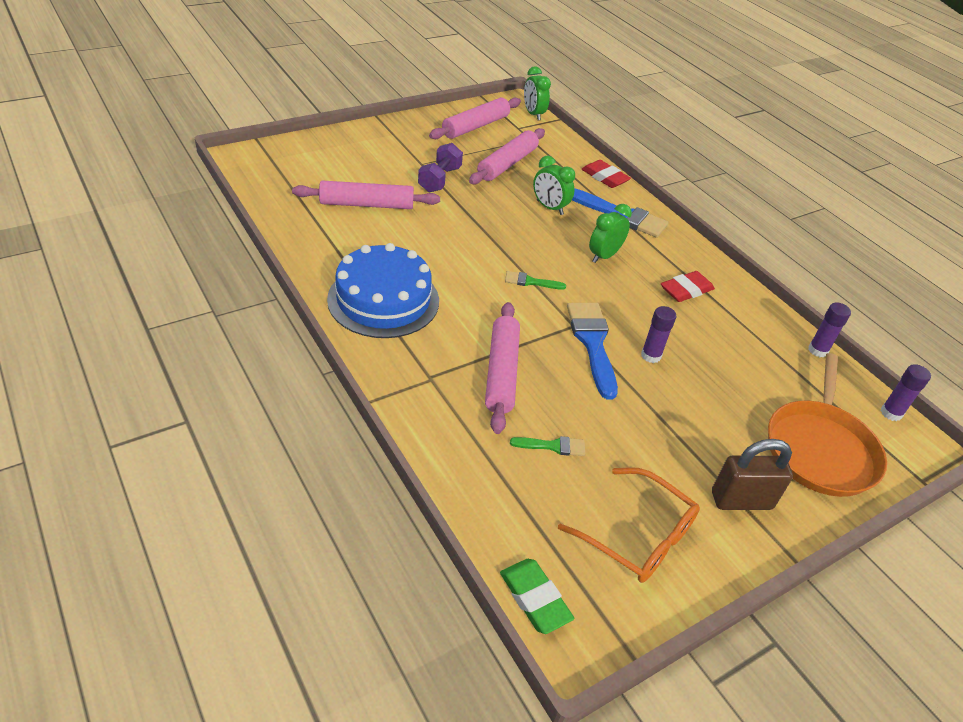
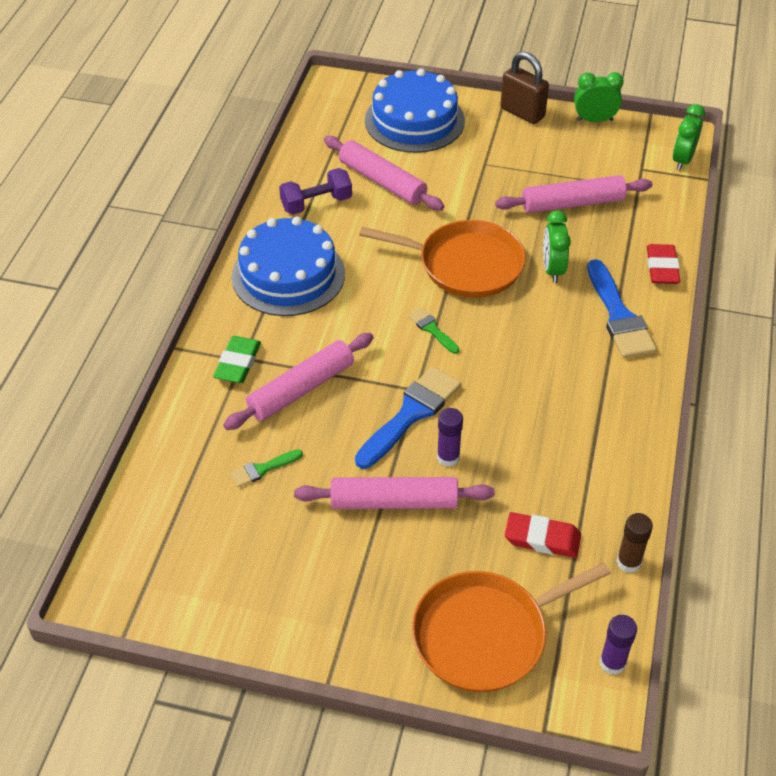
camera: 50 degrees right, 5 degrees up
(336, 156) = (414, 120): none -> blue cake
(439, 179) = (481, 188): purple dumbbell -> purple dumbbell (316, 203)
(476, 126) = (595, 147): pink rolling pin -> pink rolling pin (394, 502)
(494, 231) = (465, 264): none -> orange pan
(535, 598) = (112, 554): green eraser -> green eraser (238, 363)
(553, 446) = (262, 469): green brush -> green brush turned 105 degrees clockwise
(604, 256) = (539, 345): green clock -> green clock (594, 120)
(638, 536) = (234, 574): orange glasses -> none
(686, 290) = (575, 424): red eraser -> red eraser (542, 538)
(741, 500) = (350, 614): brown padlock -> brown padlock (522, 113)
(818, 350) = (628, 562): purple glue stick -> brown glue stick

